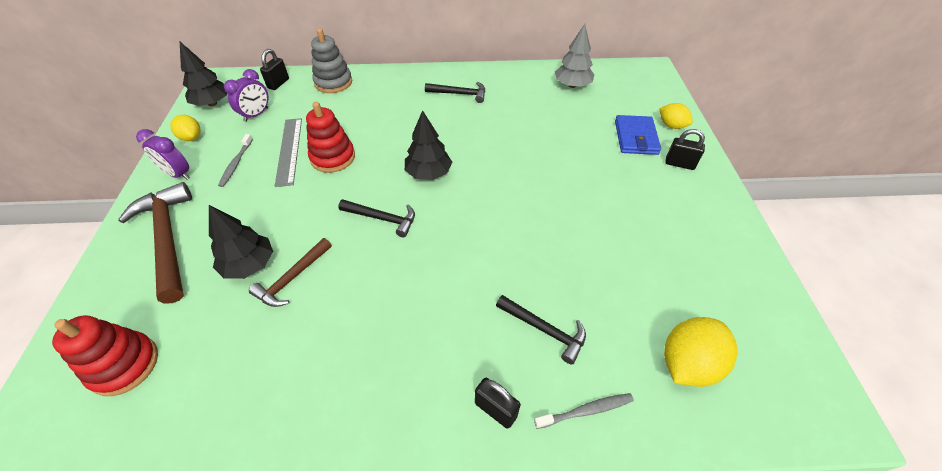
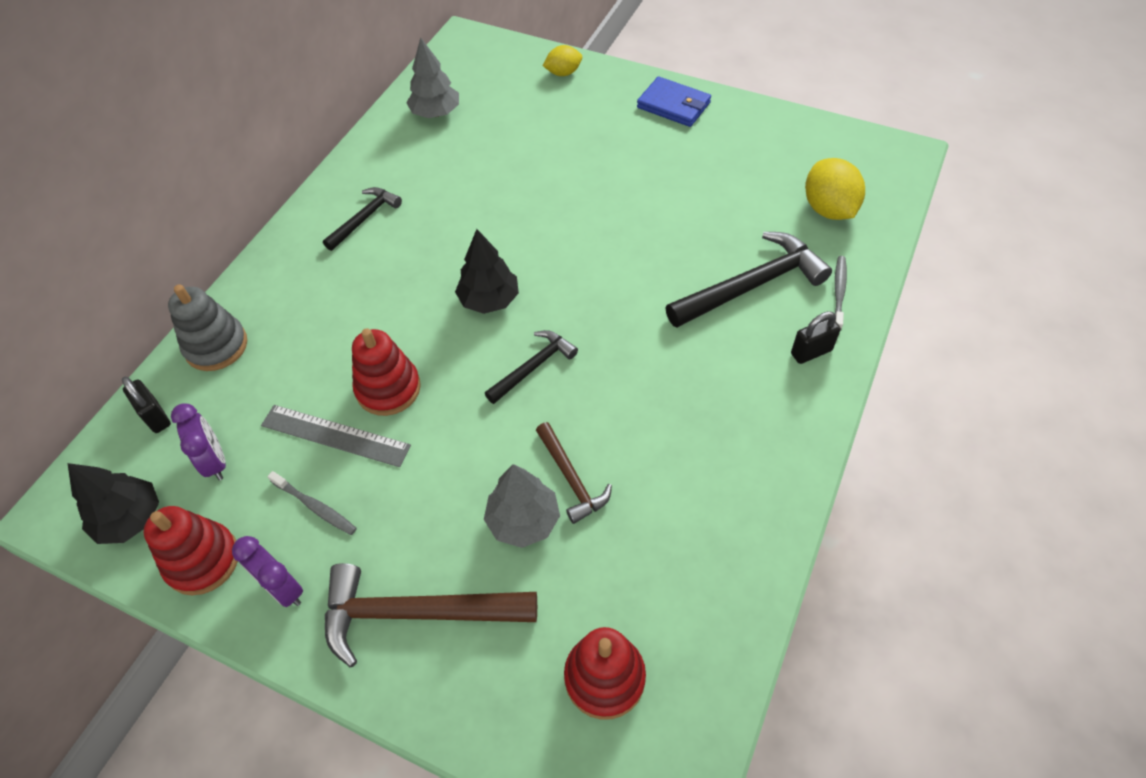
camera: 60 degrees left, 5 degrees up
(178, 174) = (283, 588): purple clock -> purple clock turned 75 degrees clockwise
(191, 137) = (202, 560): yellow lemon -> red stacking toy
(249, 265) = (523, 520): black tree -> grey tree
(544, 330) = (752, 285): black hammer -> black hammer, size x1.74
(635, 137) = (560, 107): blue wallet -> blue wallet (673, 105)
(679, 164) = (619, 97): black padlock -> none

